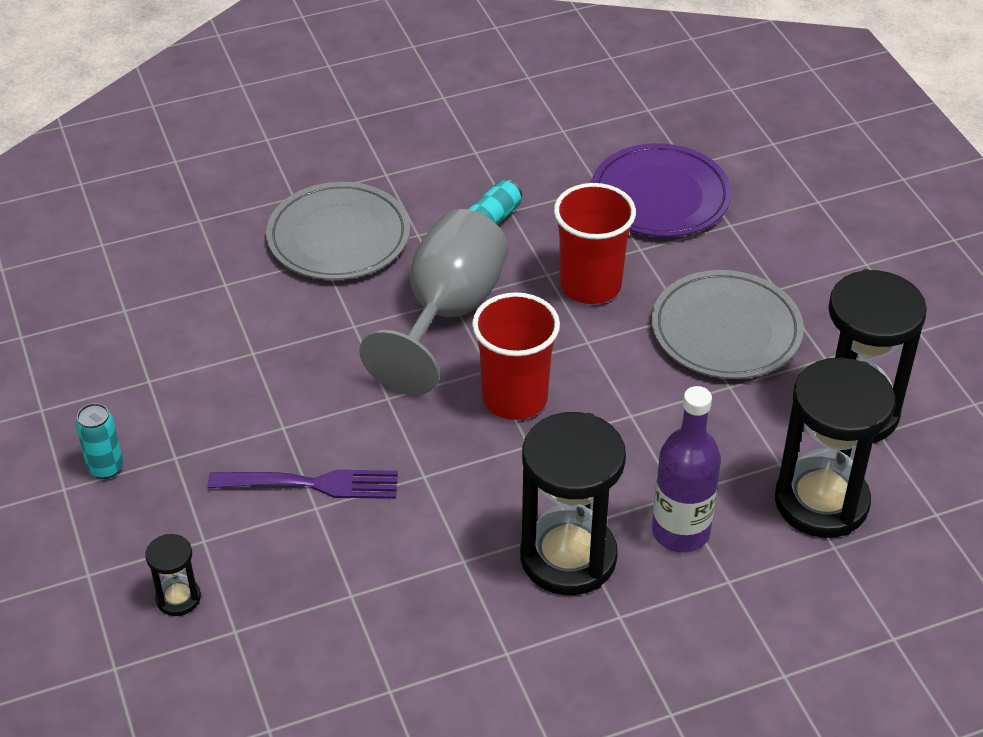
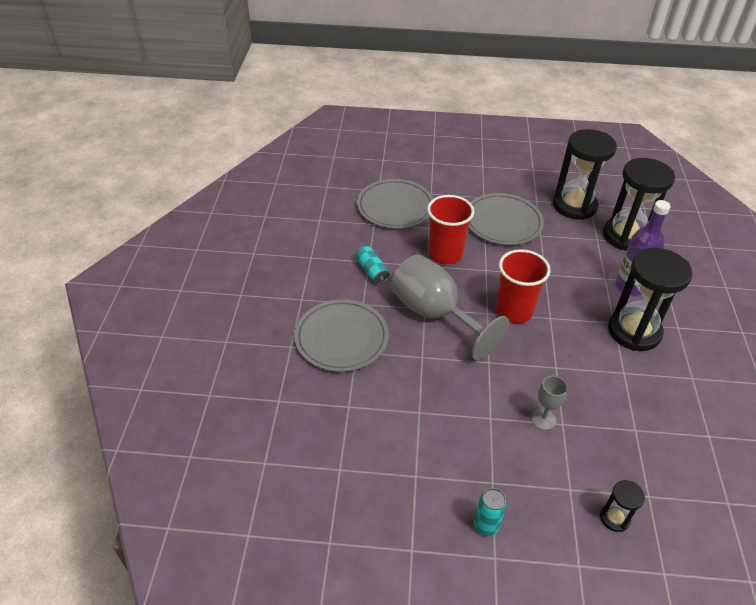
camera: 65 degrees left, 0 degrees up
(312, 484) = (543, 419): purple fork -> grey goblet
(660, 196) = (395, 207): purple plate -> grey plate

